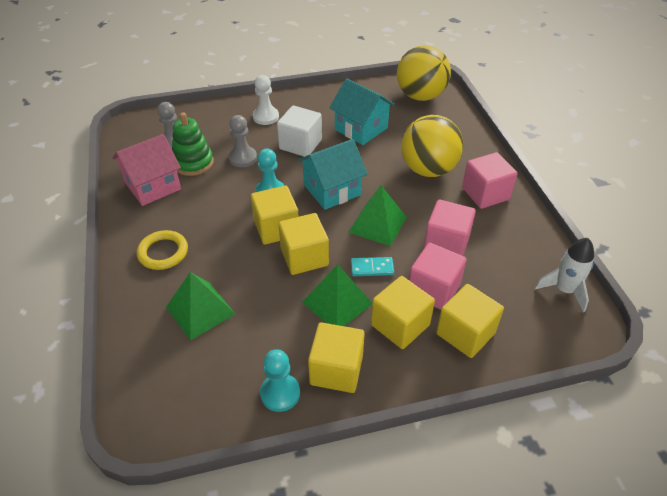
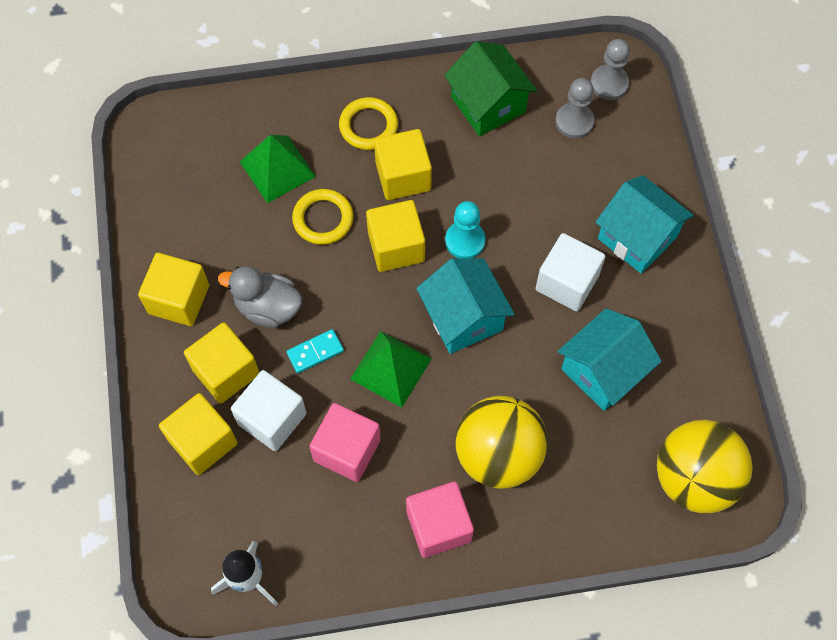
camera: 95 degrees right, 20 degrees up
(152, 186) = (488, 104): pink house -> green house
(193, 163) = (532, 147): green stacking toy -> none
(242, 158) = (539, 207): grey pawn -> grey pawn (609, 83)
(252, 274) = (323, 219): none -> yellow ring
(266, 117) = (637, 237): white pawn -> turquoise house
(280, 393) = (161, 245): turquoise pawn -> none
(304, 257) = (343, 276): yellow cube -> yellow cube (403, 176)
(337, 302) = (268, 308): green pyramid -> grey duck
(372, 268) = (315, 352): turquoise domino -> turquoise domino turned 60 degrees clockwise
(433, 289) = (272, 419): pink cube -> white cube

